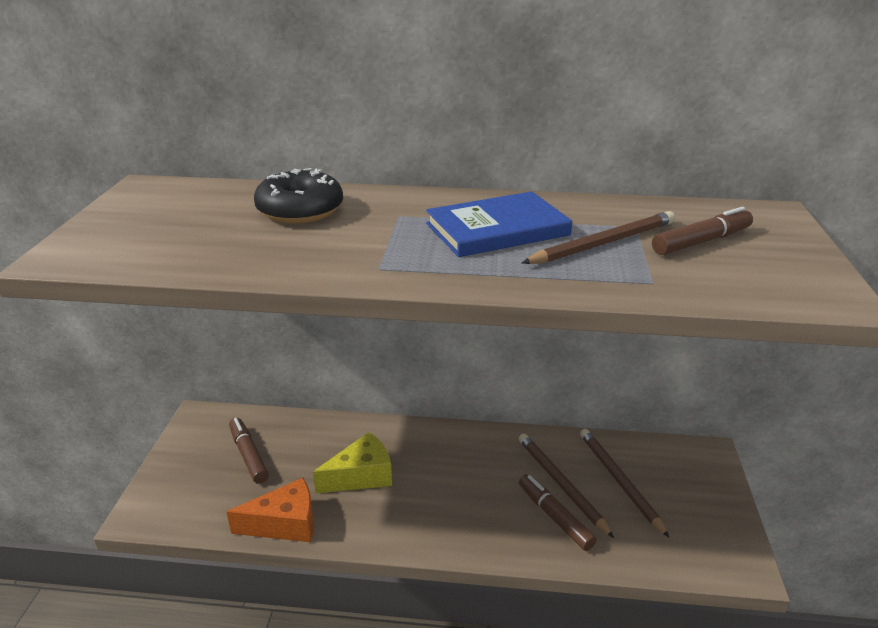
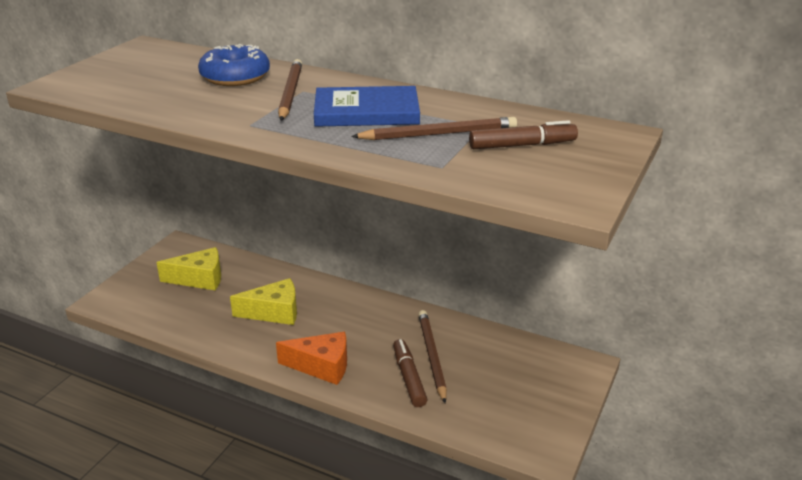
camera: 20 degrees right, 0 degrees up
(249, 455) = (199, 279): brown marker -> yellow cheese
(285, 524) = (198, 331): orange cheese -> orange cheese (322, 366)
(300, 210) = (235, 77): black donut -> blue donut
(619, 481) = (485, 366): brown pencil -> brown pencil (290, 93)

